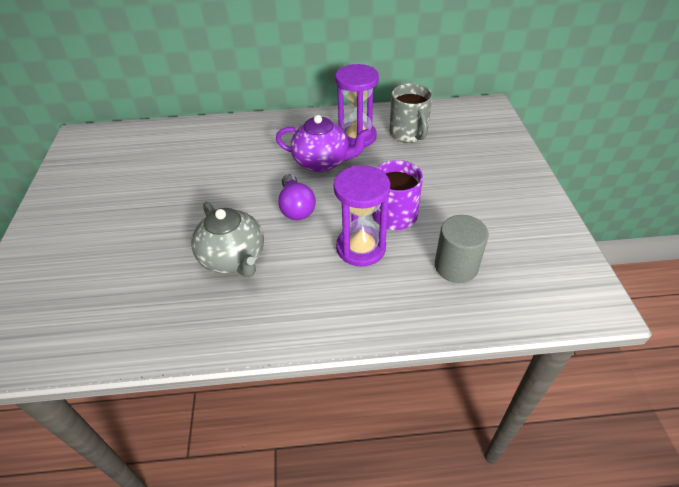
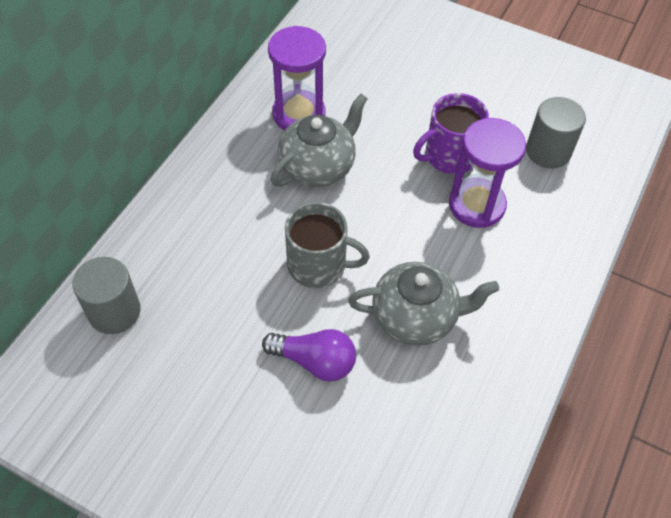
camera: 60 degrees left, 10 degrees up
(157, 140) = (114, 311): none -> grey cylinder
(296, 207) = (376, 226): purple light bulb -> purple light bulb (314, 361)
(322, 162) = (318, 166): purple teapot -> grey teapot
(409, 133) = (333, 70): grey mug -> grey mug (318, 265)

